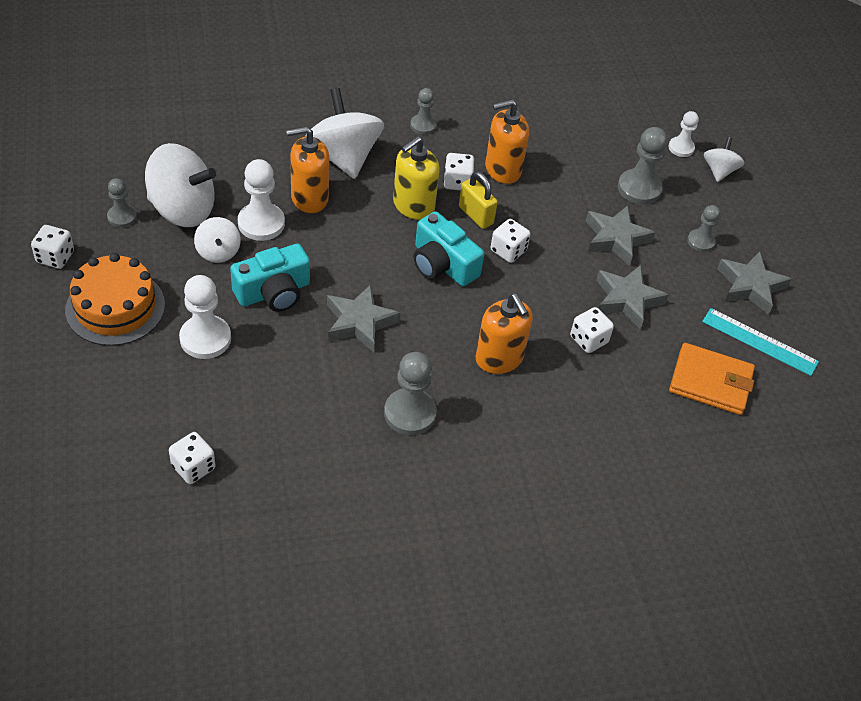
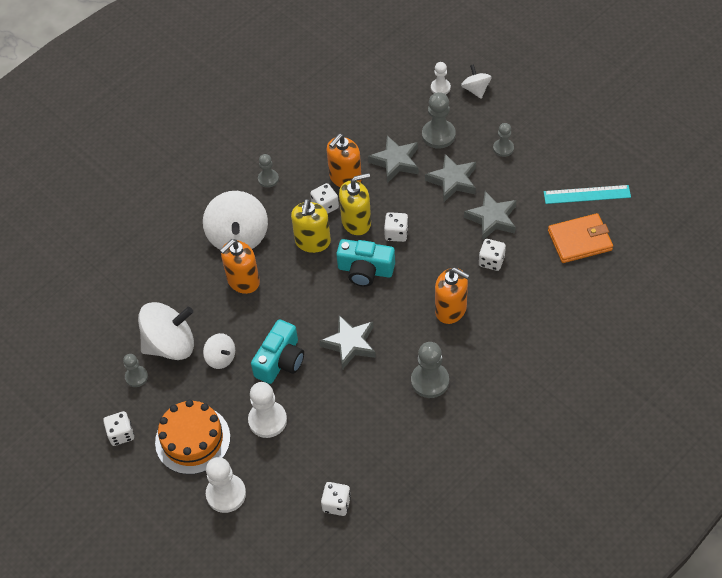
camera: 25 degrees left, 5 degrees up
(261, 223) = (229, 319): white pawn -> white pawn (226, 494)
(343, 157) = (238, 237): white spinning top -> white spinning top turned 135 degrees counterclockwise
(476, 215) = (356, 222): yellow padlock -> yellow soap dispenser
(750, 286) = (554, 160): grey star -> grey star (395, 162)

